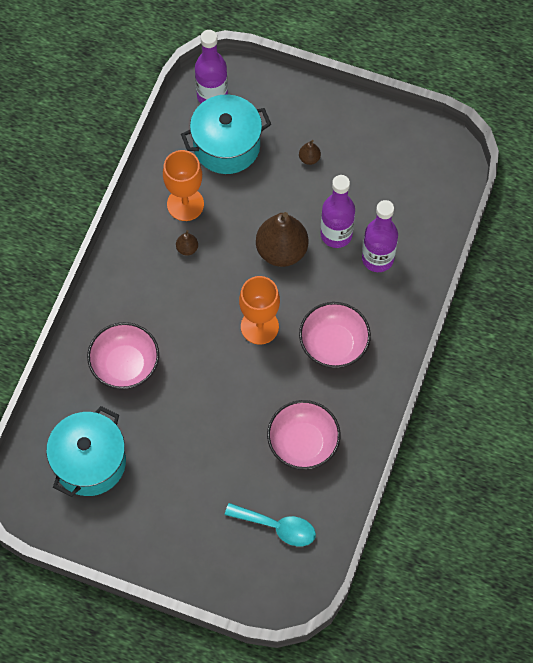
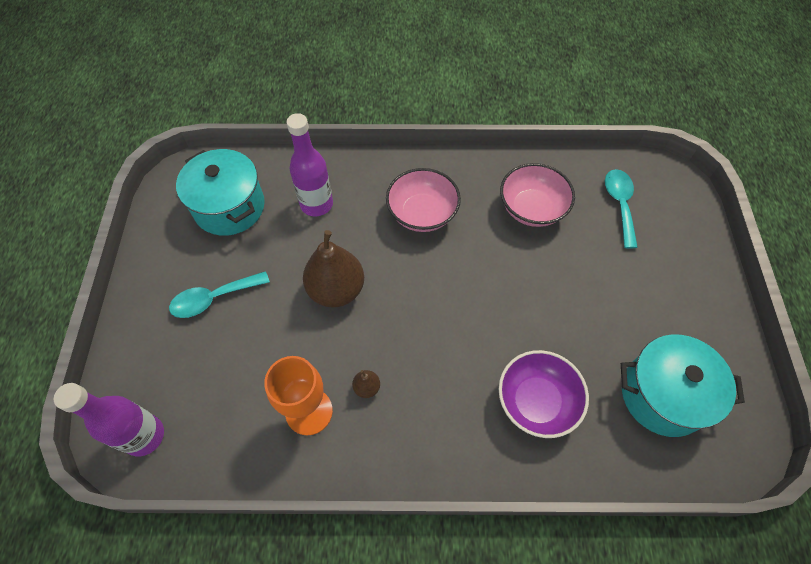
camera: 110 degrees left, 5 degrees down
(125, 365) = (536, 401): pink bowl -> purple bowl
(226, 146) = (215, 392): turquoise pot -> turquoise pot (229, 207)
(259, 326) = (431, 282): orange goblet -> none
(309, 158) = (213, 298): brown pear -> turquoise spoon
(336, 234) = (301, 246): purple bottle -> none

